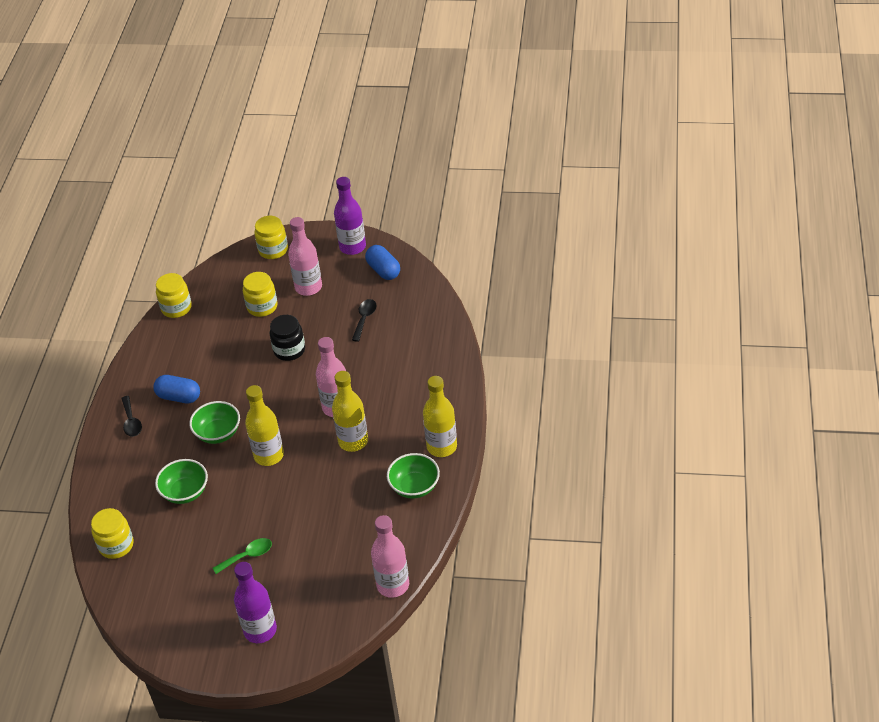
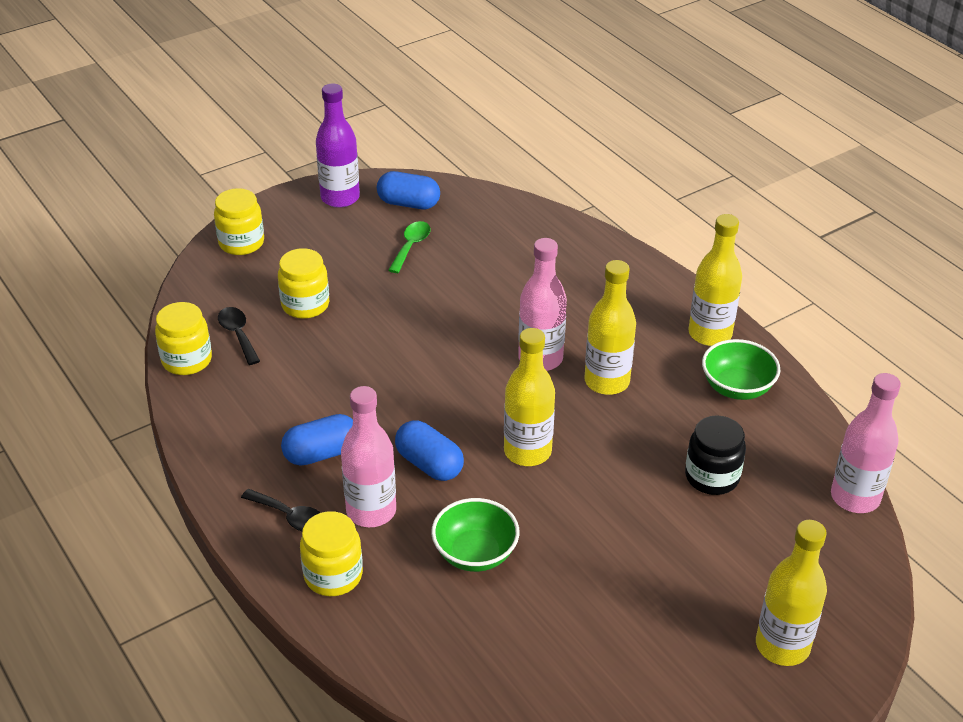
camera: 45 degrees left, 5 degrees down
(116, 545) = (464, 674): yellow jar -> yellow jar (333, 575)
(218, 433) = (429, 464): green bowl -> blue capsule
(247, 556) = (652, 574): green spoon -> green spoon (411, 246)
(260, 630) = (782, 646): purple bottle -> yellow bottle
(289, 350) = (402, 331): black jar -> black jar (712, 477)
(308, 287) = (339, 259): pink bottle -> pink bottle (371, 511)
(364, 319) = (451, 258): black spoon -> black spoon (238, 334)

